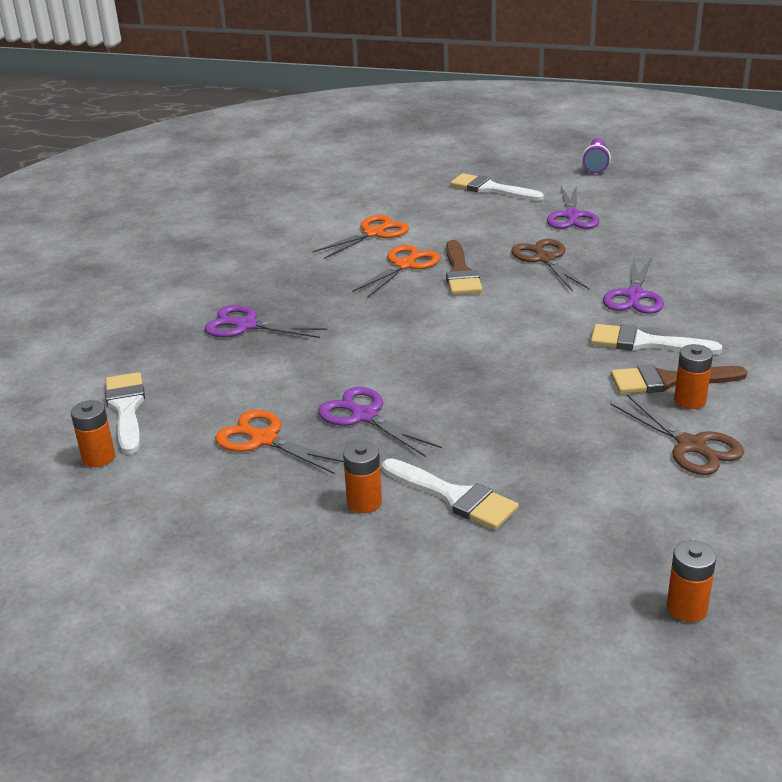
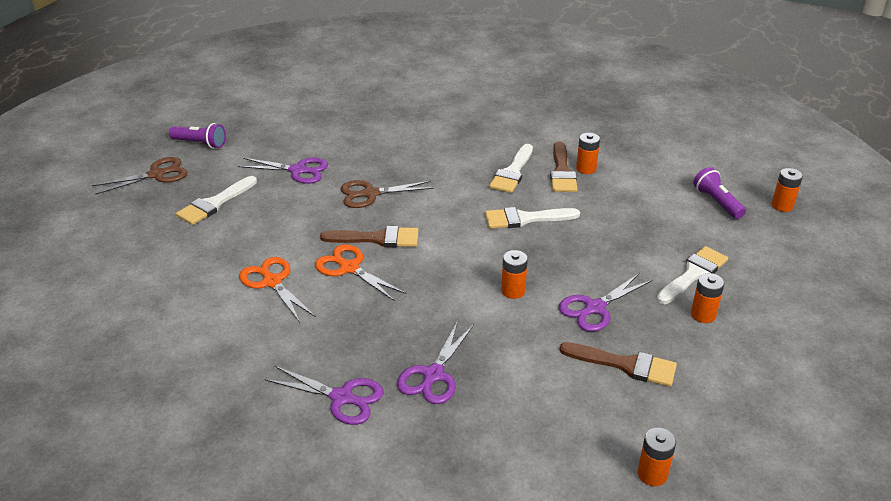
camera: 85 degrees left, 5 degrees up
(126, 409) = (573, 459): white brush -> white brush (525, 219)
(264, 439) = (625, 365): orange scissors -> brown brush
(386, 359) = (513, 291): none -> orange battery
(634, 295) = (445, 165): purple scissors -> purple scissors (342, 397)
(660, 529) = (717, 202): none -> purple flashlight
(691, 446) = (635, 177): brown scissors -> brown scissors (156, 175)

